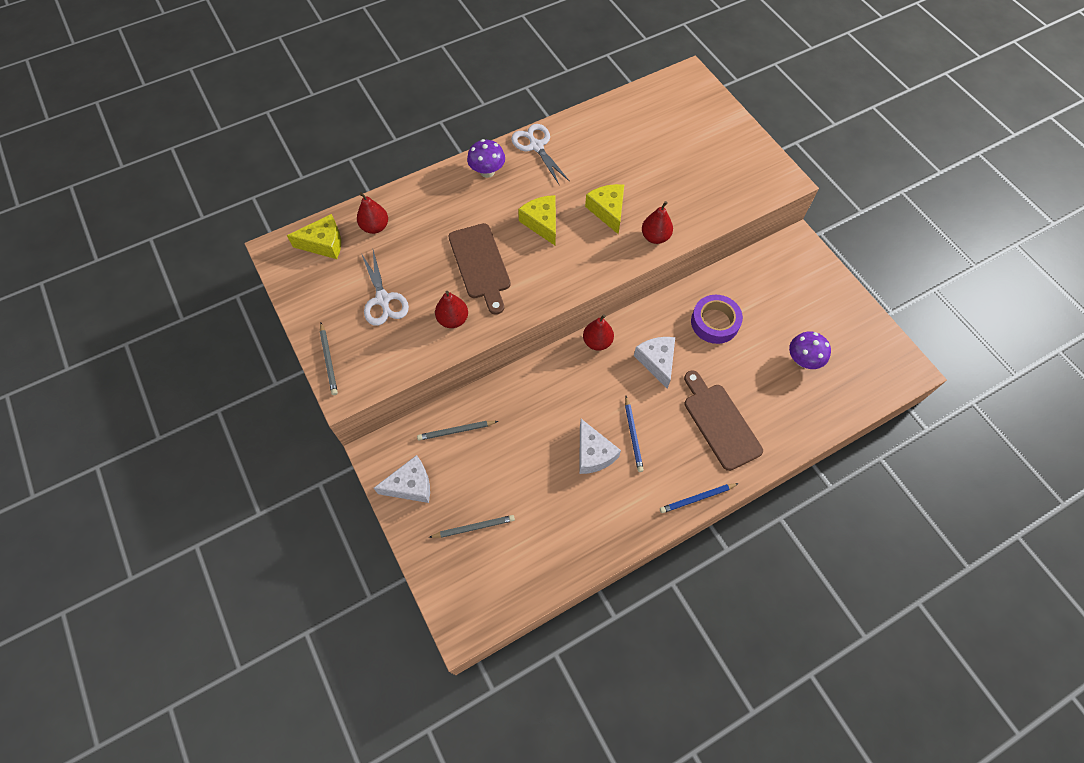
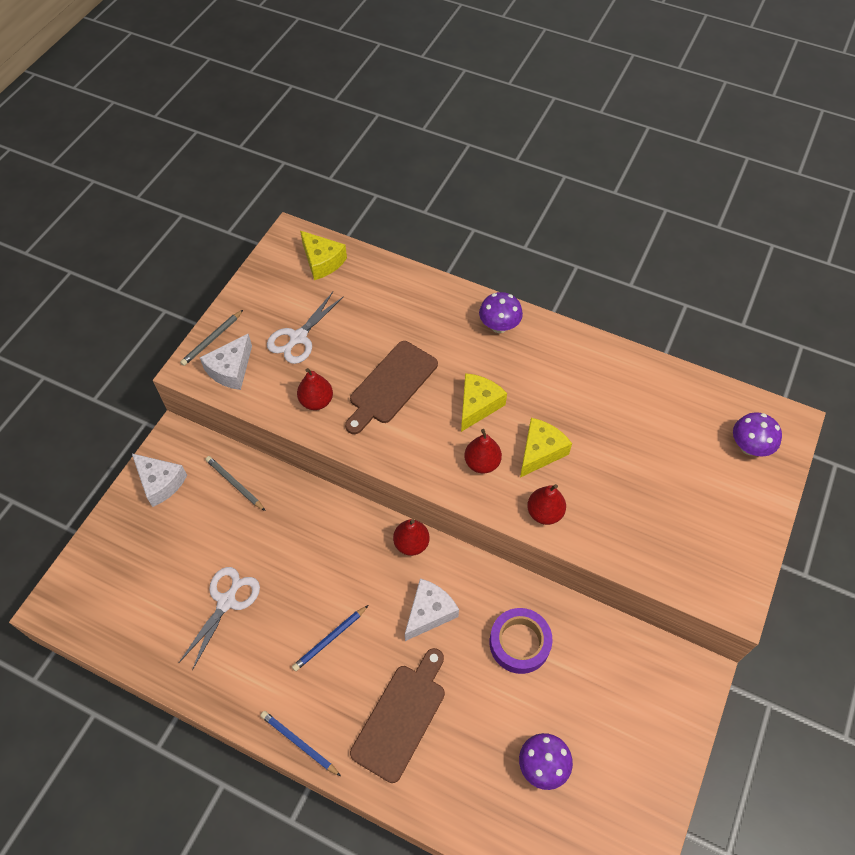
camera: 55 degrees right, 5 degrees down
(375, 227) = (368, 284): red pear -> red pear (482, 463)
(474, 527) = (150, 557): grey pencil -> none
(536, 146) = (564, 345): white scissors -> white scissors (226, 601)
(593, 453) = (286, 614): white cheese -> white cheese (231, 370)
(690, 105) = (749, 447): none -> purple mushroom

